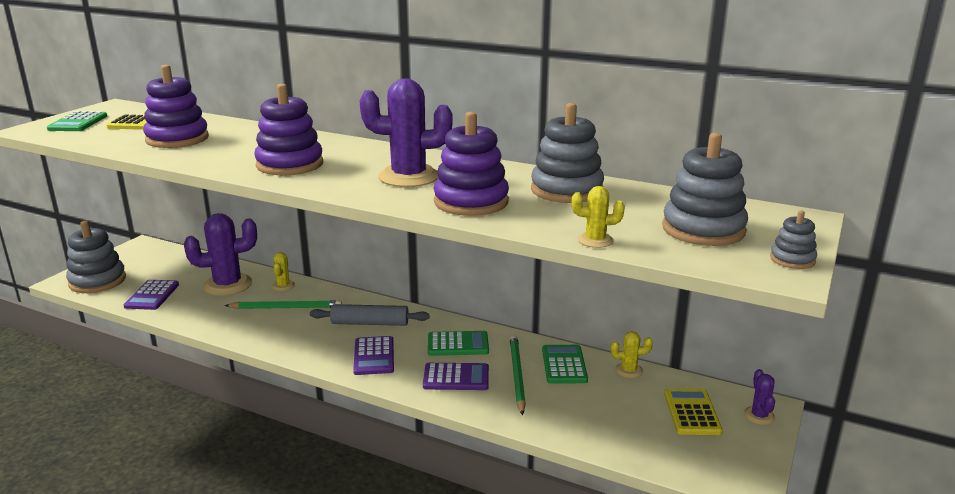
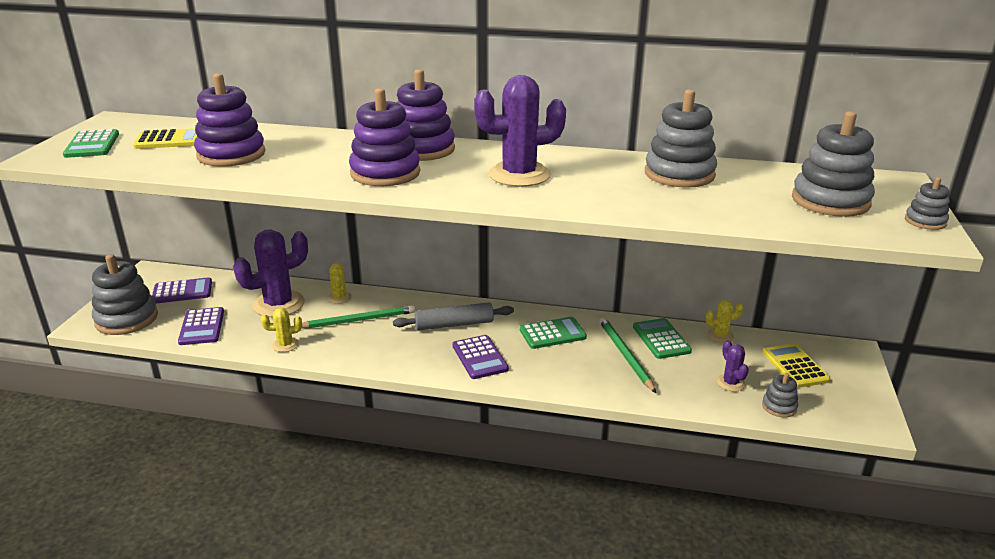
camera: 15 degrees left, 5 degrees up
(456, 377) = (571, 367): purple calculator -> purple calculator (182, 291)
(471, 202) = (604, 195): purple stacking toy -> purple stacking toy (422, 149)
(595, 240) = (751, 222): yellow cactus -> yellow cactus (285, 345)
(648, 450) = (779, 407): none -> grey stacking toy
(759, 416) = (849, 360): purple cactus -> purple cactus (730, 383)

